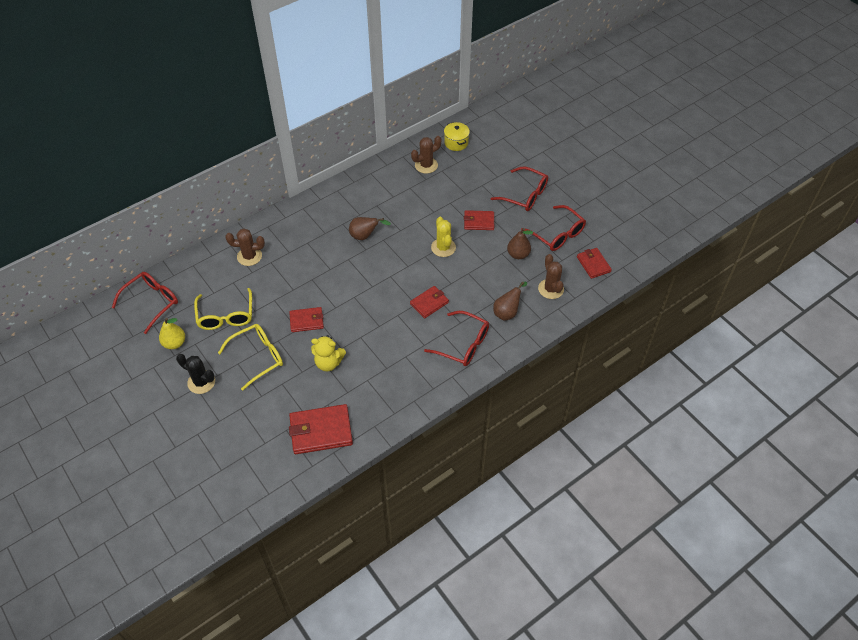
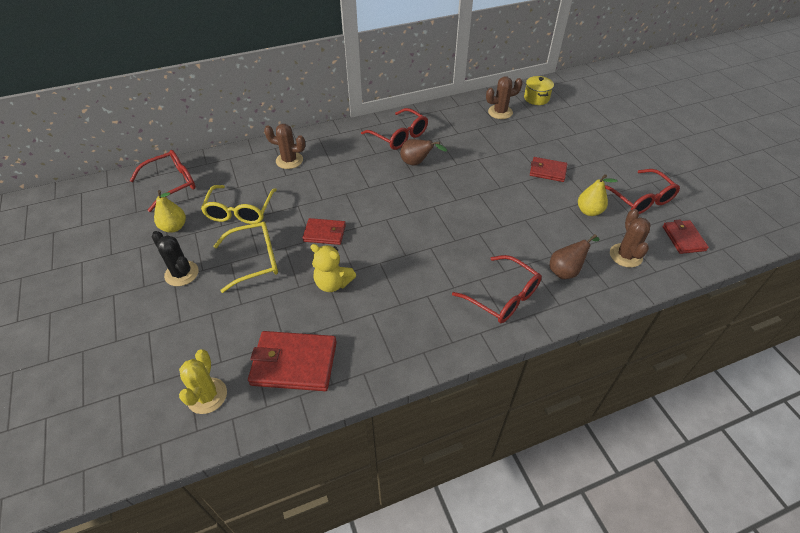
camera: 15 degrees right, 5 degrees down
(429, 303) = (471, 242): red wallet -> none
(443, 247) = (501, 189): yellow cactus -> yellow cactus (207, 396)
(518, 254) = (589, 211): brown pear -> yellow pear
(525, 195) = (605, 155): red glasses -> red glasses (399, 136)

